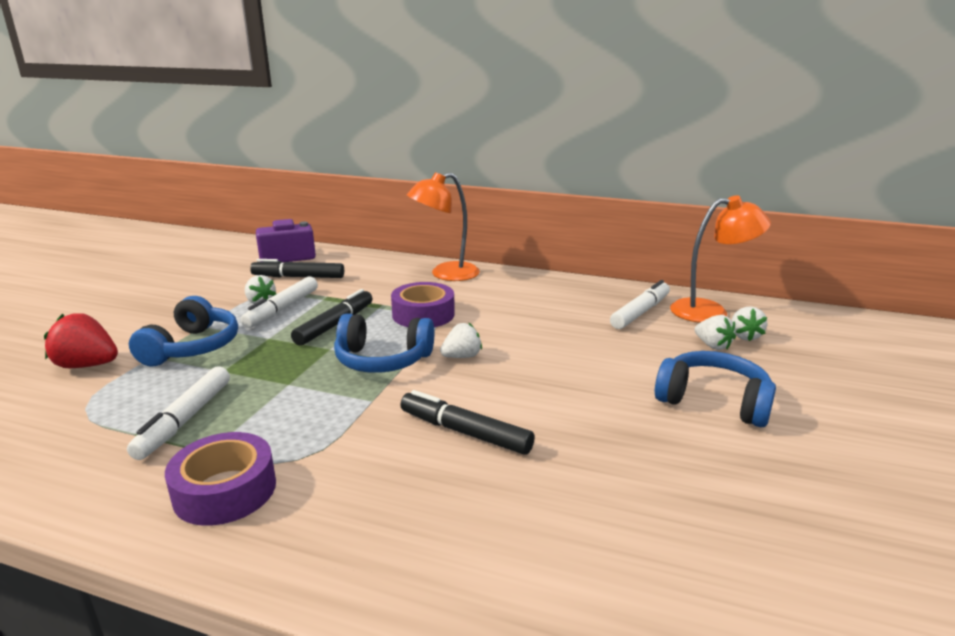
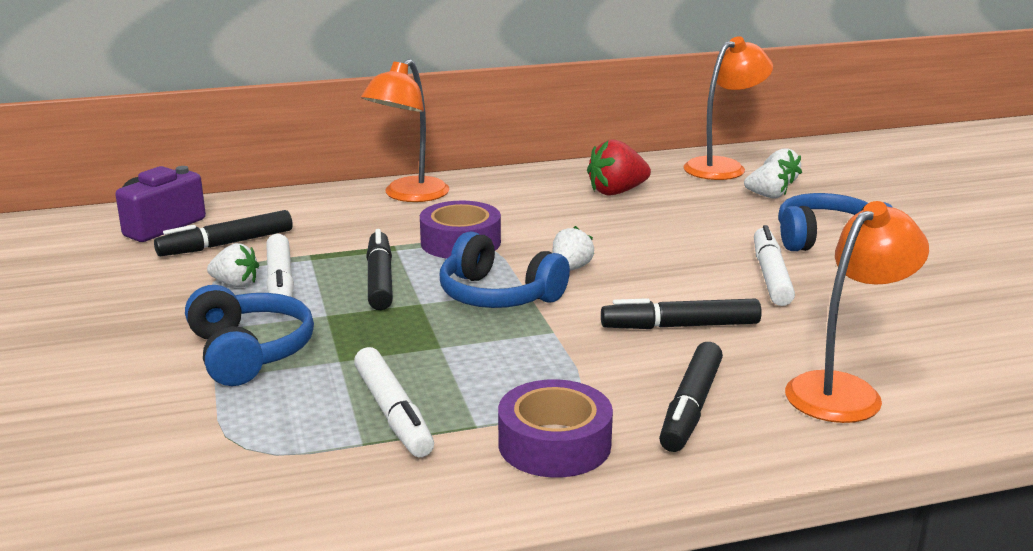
camera: 35 degrees left, 0 degrees up
(87, 365) = (146, 413): red strawberry -> red strawberry (616, 192)
(359, 507) = (690, 407): none -> black marker
(382, 360) = (498, 296): blue headphones -> blue headphones turned 60 degrees clockwise
(505, 555) = (845, 390): none -> orange lamp
(640, 312) = (667, 183): white marker -> white marker (771, 276)

